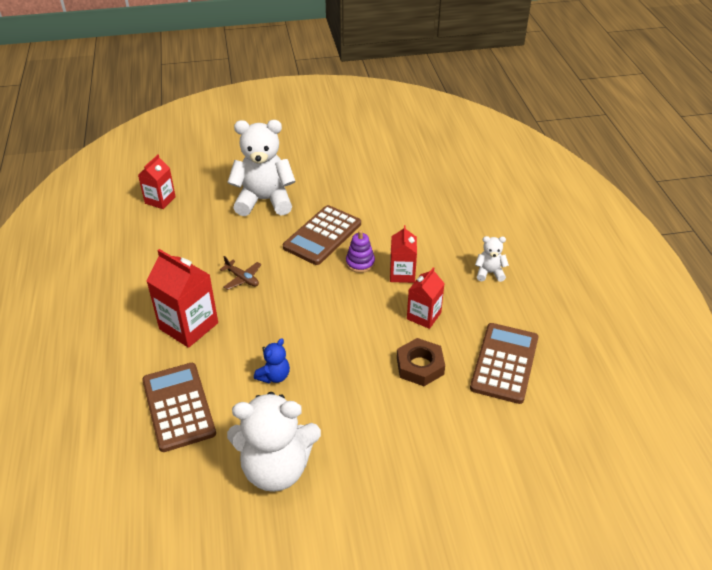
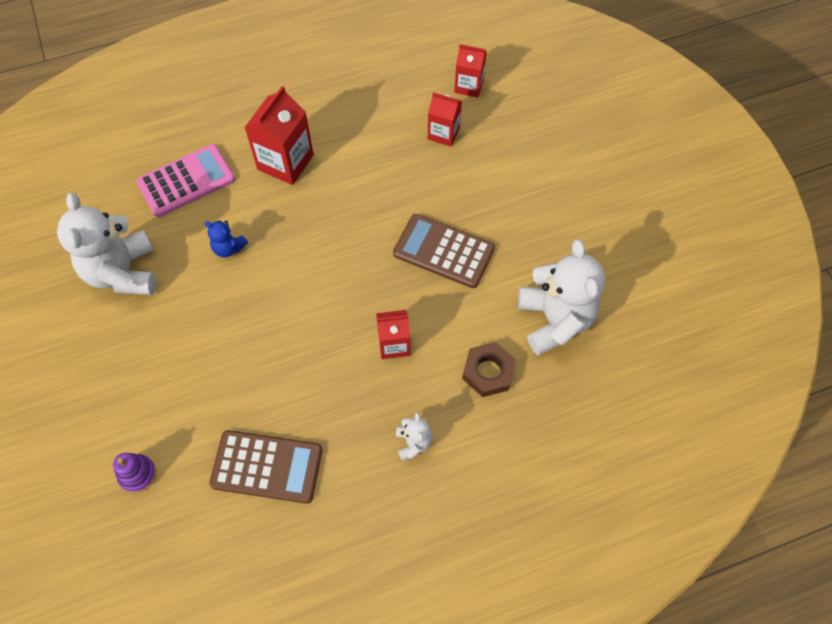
camera: 80 degrees right, 20 degrees up
(178, 407) = (186, 181): brown calculator -> pink calculator
(242, 278) = (359, 190): brown plane -> none
(264, 200) = (493, 181): white teddy bear -> white teddy bear (555, 320)
(360, 263) = (404, 297): purple stacking toy -> purple stacking toy (137, 474)
(420, 366) = (254, 379): brown nut -> brown nut (488, 372)
(424, 316) = (329, 375): red carton -> red carton (443, 133)

